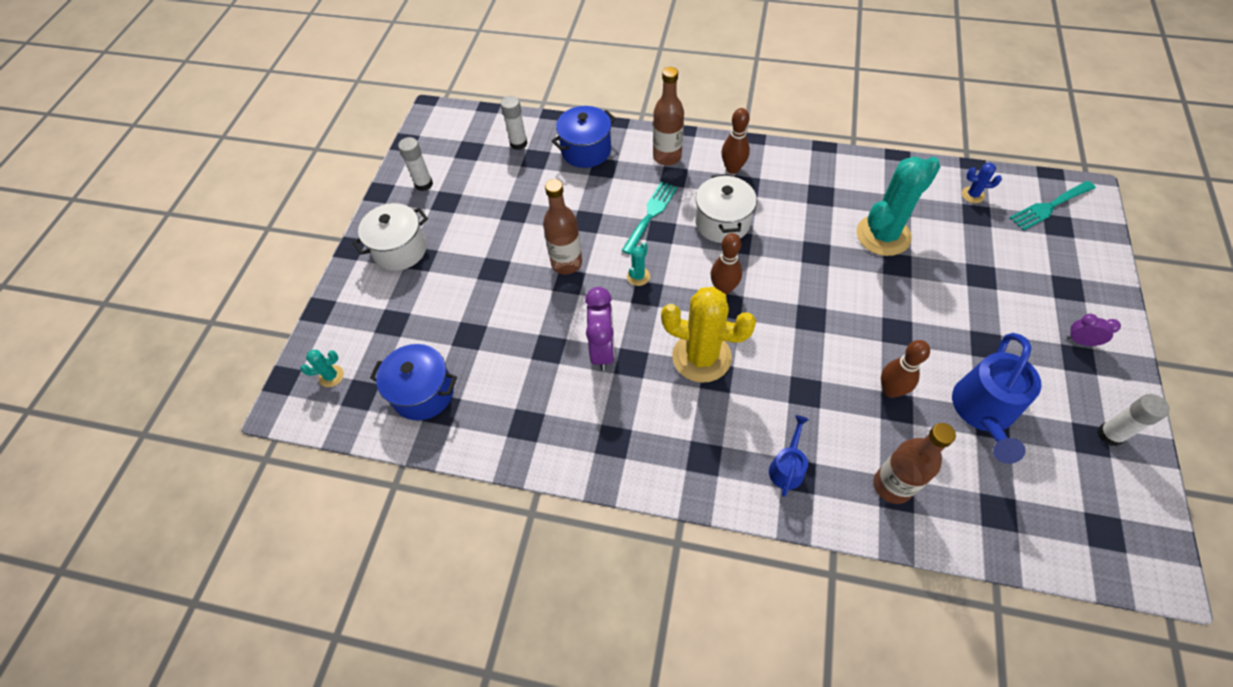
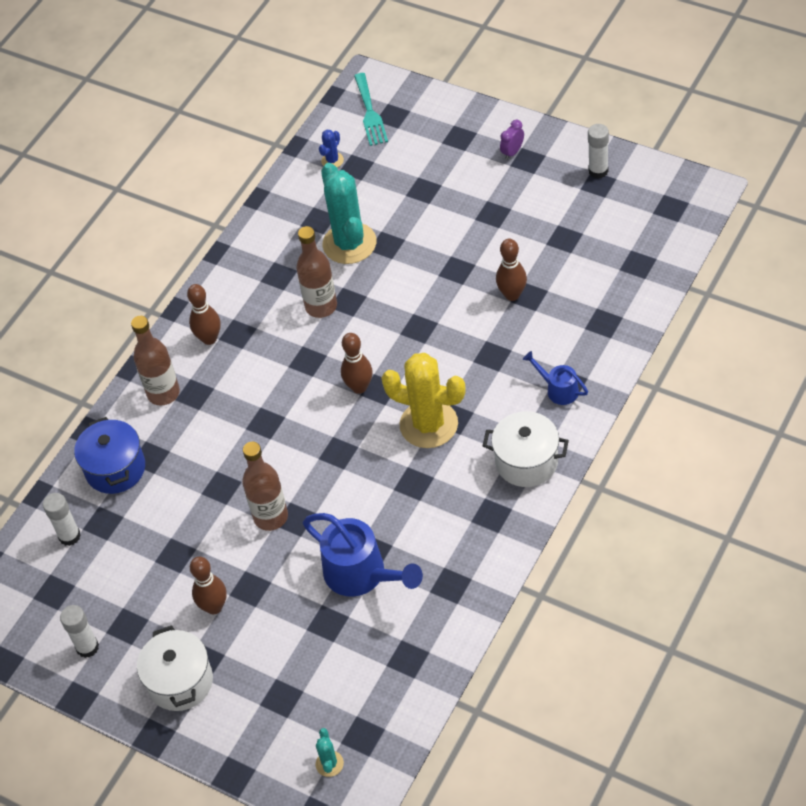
camera: 70 degrees left, 5 degrees down
(423, 393) = (382, 673): blue pot -> none
(471, 251) = (214, 607): none -> brown bowling pin
(602, 350) = (390, 504): purple clock -> none
(638, 276) = (315, 455): turquoise cactus -> none
(650, 214) = (238, 427): turquoise fork -> none
(701, 357) = (429, 424): yellow cactus -> yellow cactus turned 75 degrees clockwise
(722, 222) = (277, 367): white pot -> white pot (526, 462)
(892, 486) = (596, 323): brown bottle -> brown bottle (321, 306)
(983, 413) = (554, 241): blue watering can -> blue watering can (362, 575)

